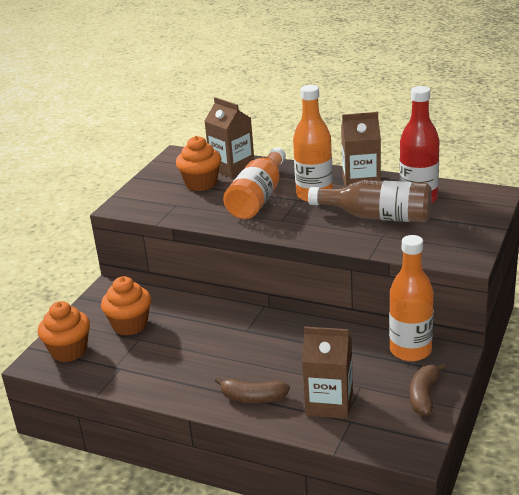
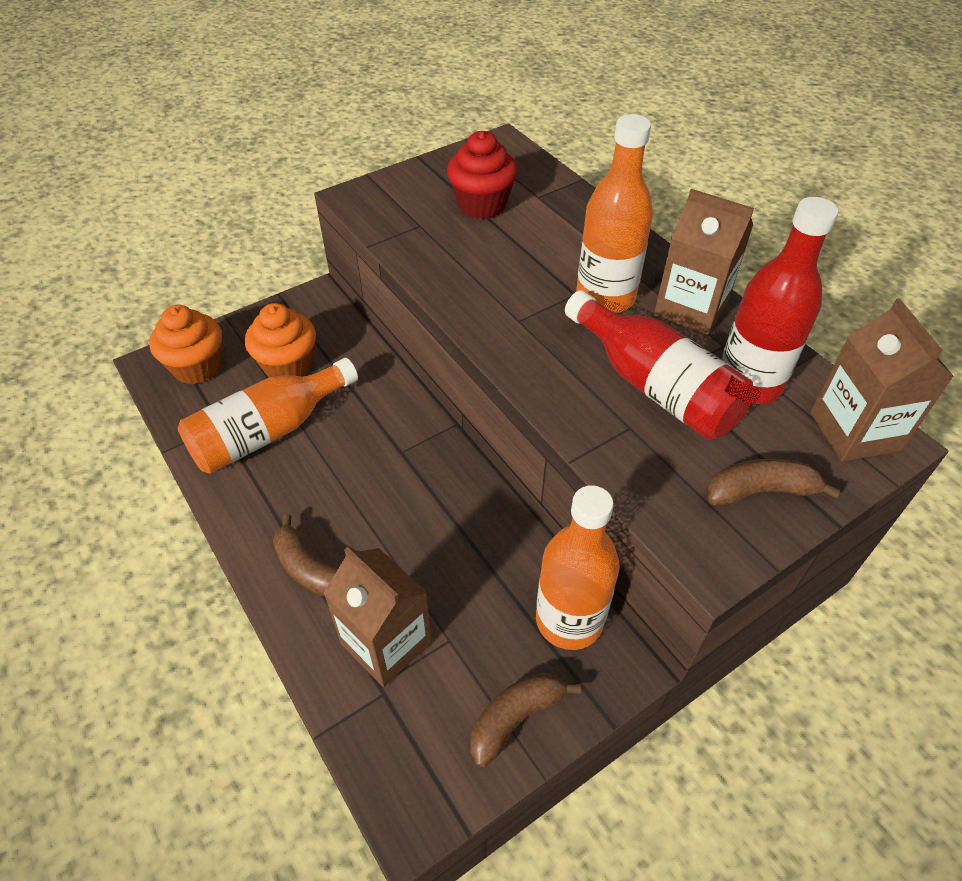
camera: 30 degrees right, 20 degrees up
(201, 184) = (482, 205): orange cupcake -> red cupcake
(232, 167) = (545, 196): brown carton -> brown carton (854, 431)
(258, 197) = (528, 264): orange bottle -> orange bottle (269, 432)
(377, 217) = (654, 386): brown bottle -> red bottle
(463, 232) = (760, 492): none -> brown banana

